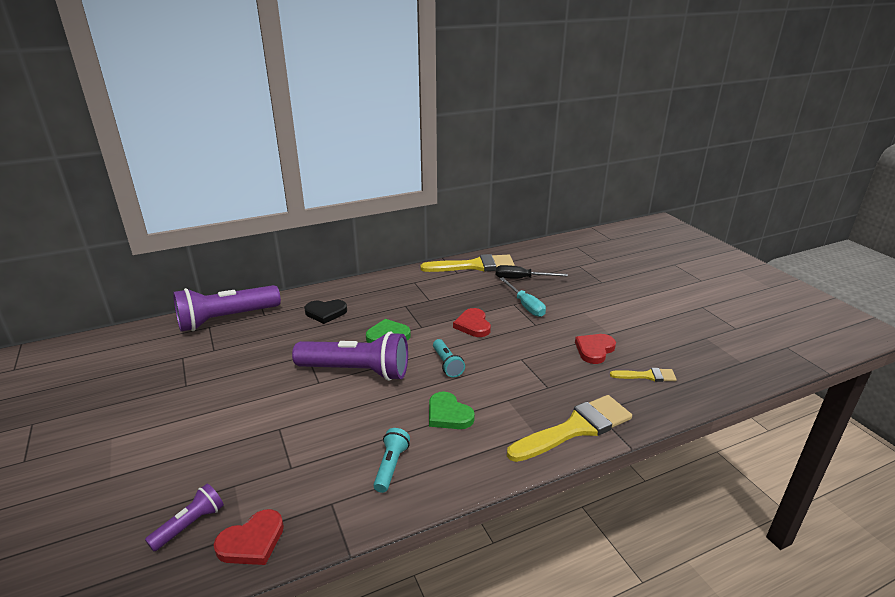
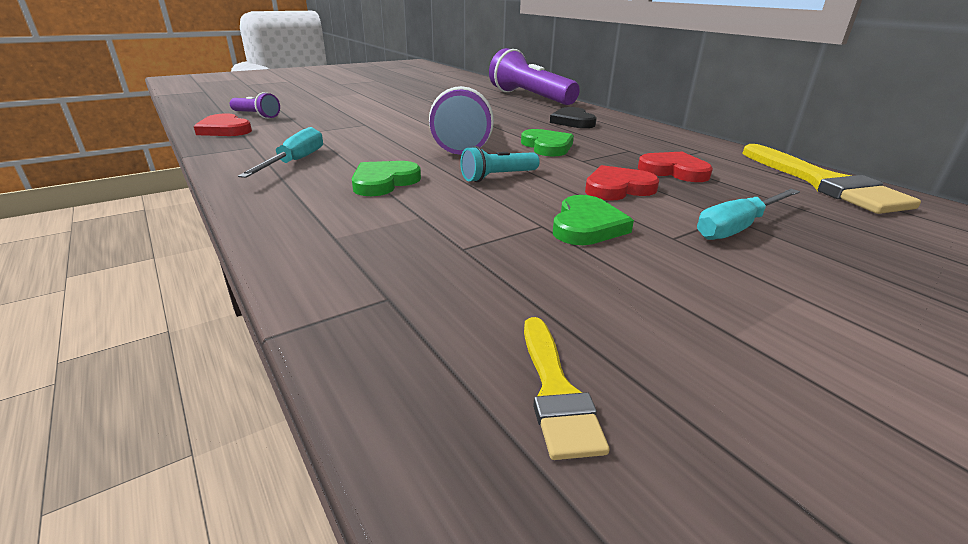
camera: 80 degrees right, 0 degrees up
(391, 466) = (295, 162): turquoise flashlight -> turquoise screwdriver
(521, 279) = (846, 223): black screwdriver -> none
(522, 345) = (587, 226): none -> green heart
(575, 428) = (340, 273): yellow brush -> none
(594, 350) = (630, 305): red heart -> red heart (673, 171)

